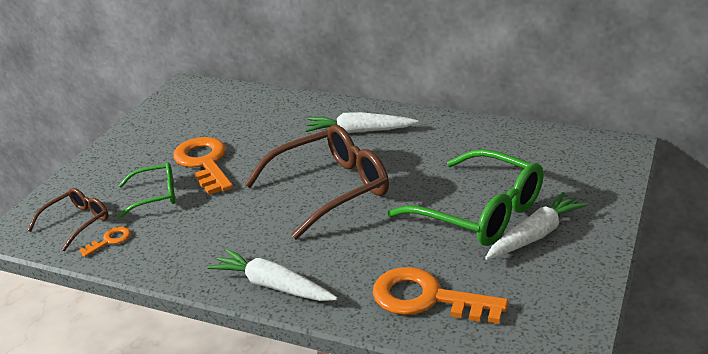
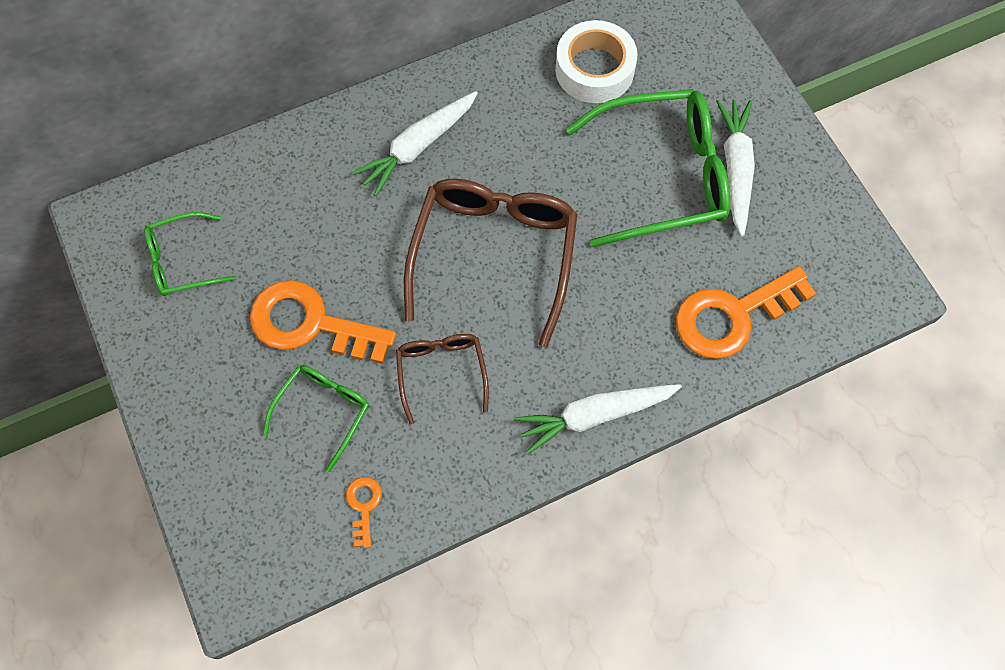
camera: 50 degrees left, 35 degrees up
(76, 223) = (291, 518): brown glasses -> brown glasses (441, 373)
(193, 114) = (183, 261): none -> green glasses
(506, 150) = (594, 69): none -> white tape

